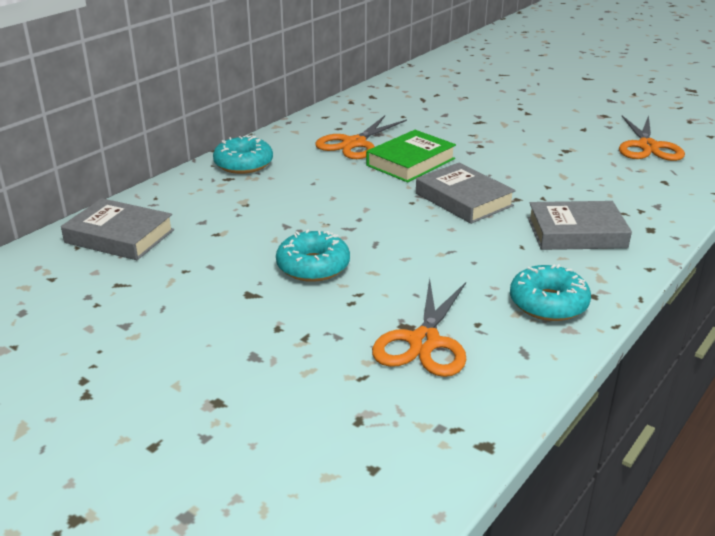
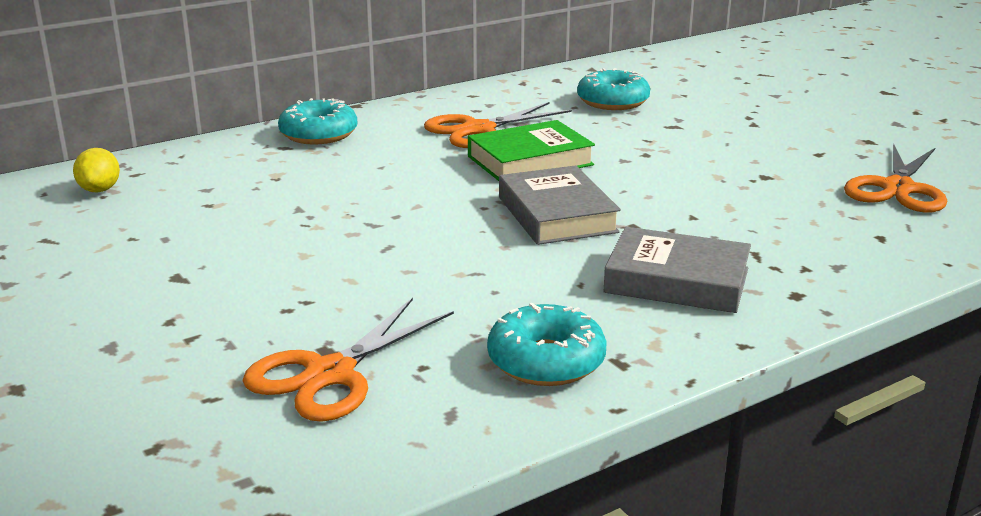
camera: 20 degrees right, 5 degrees down
(119, 236) = (100, 190): grey book -> yellow lemon
(313, 266) = (283, 260): turquoise donut -> turquoise donut (612, 101)

